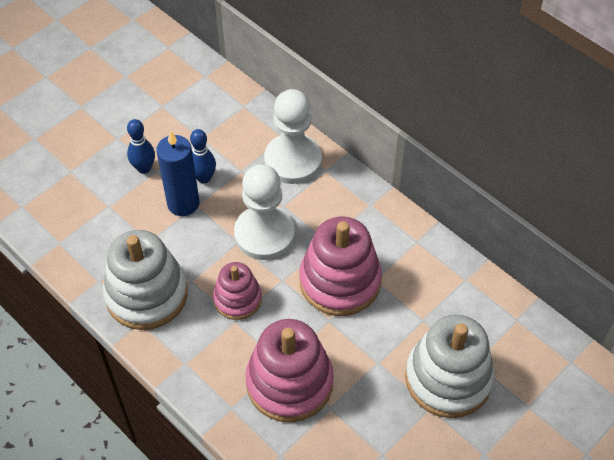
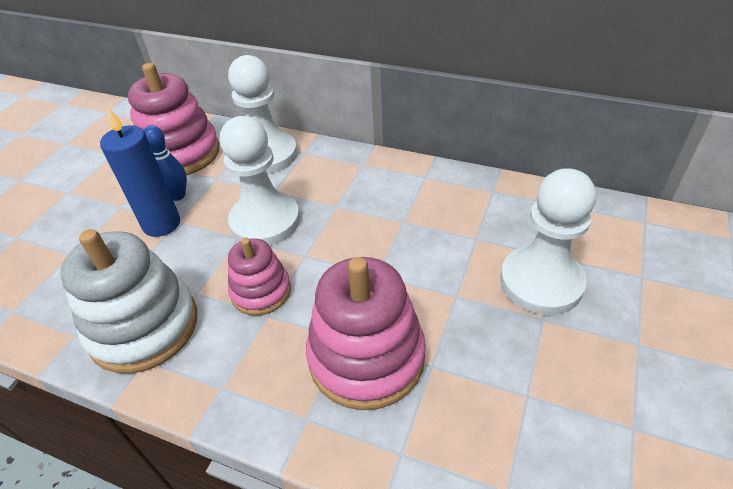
camera: 20 degrees left, 10 degrees down
(144, 168) = (106, 208): blue bowling pin -> none
(340, 281) = (368, 235): pink stacking toy -> pink stacking toy (181, 154)
(448, 378) = (541, 282): white stacking toy -> white pawn

